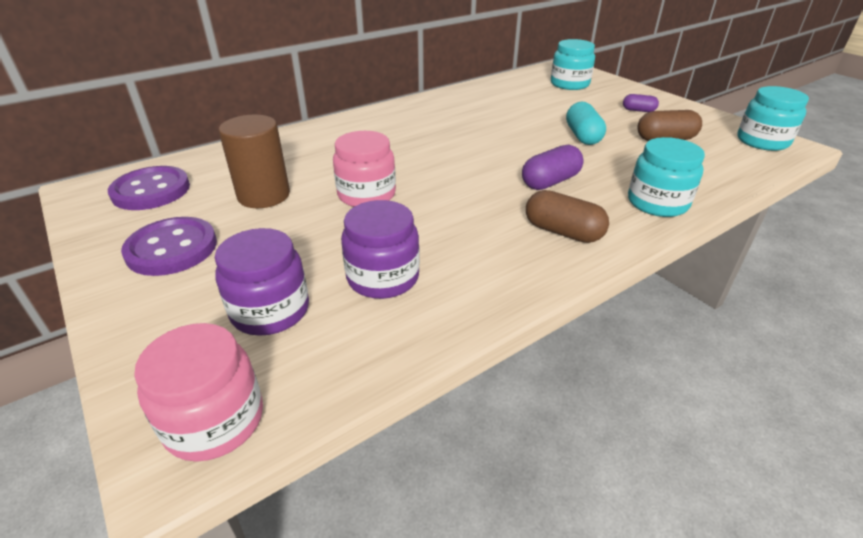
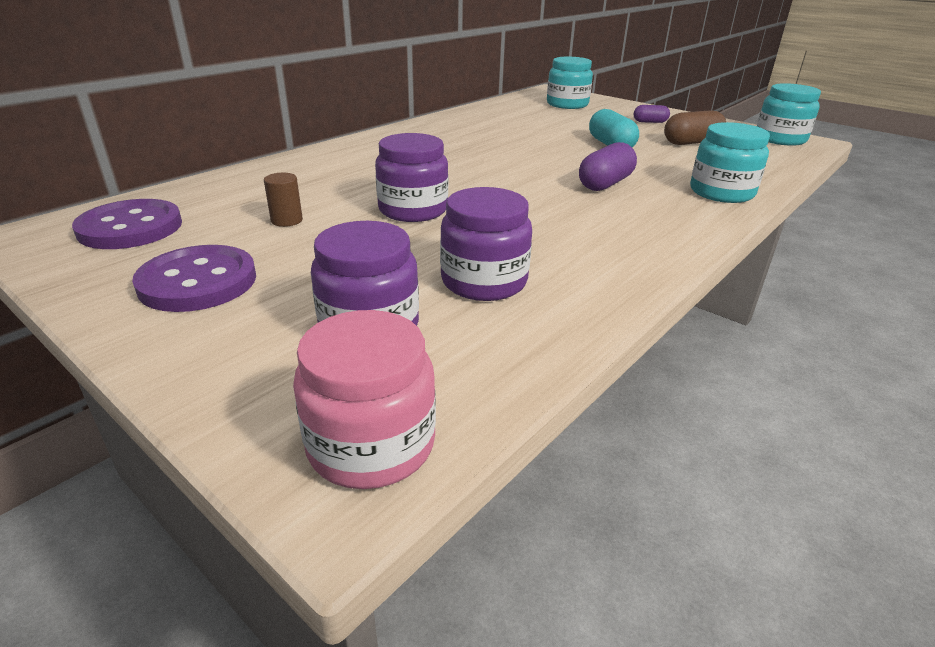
camera: 15 degrees left, 5 degrees down
(264, 195) = (287, 220): brown cylinder -> brown cylinder, size x0.48
(366, 195) = (413, 210): pink jar -> purple jar
(563, 232) = (648, 223): brown capsule -> none

